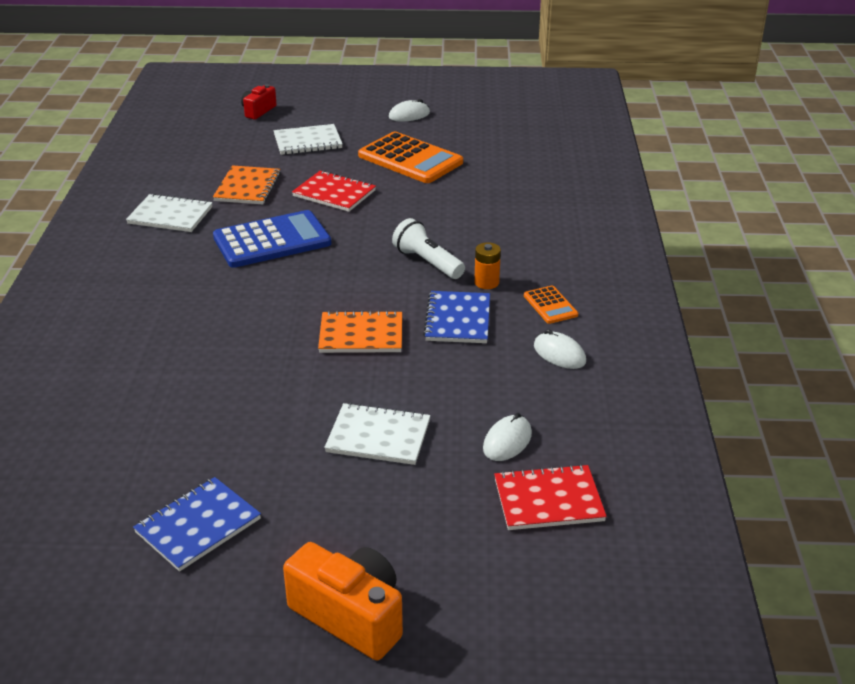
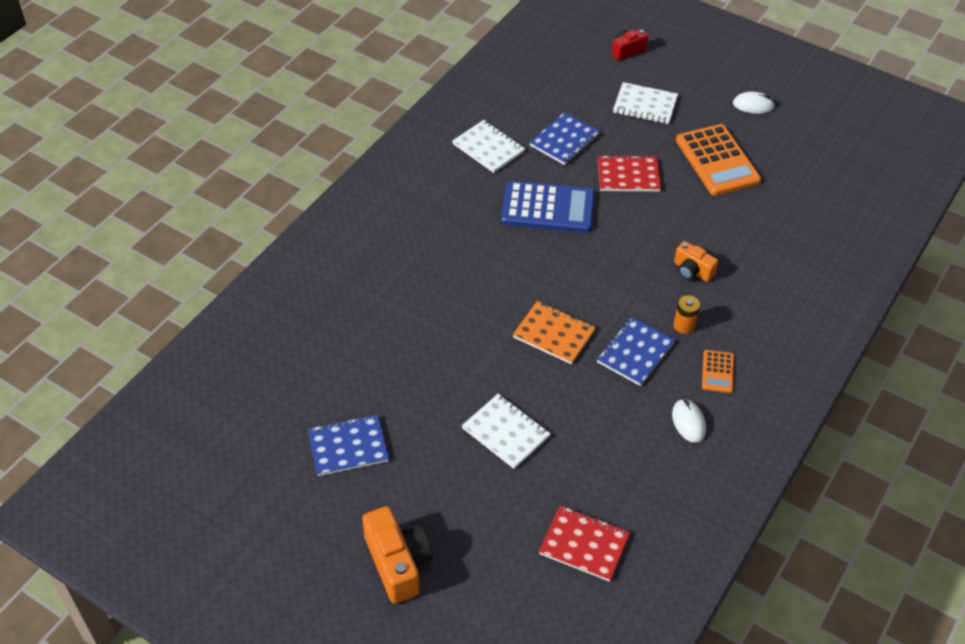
camera: 30 degrees right, 15 degrees up
(247, 187) = (564, 140): orange notebook -> blue notebook
(334, 193) = (628, 175): red notebook -> red notebook turned 60 degrees counterclockwise
(427, 262) = (652, 283): white flashlight -> none
(457, 241) = (692, 271): none -> orange camera
(507, 441) = (591, 481): white mouse -> none

